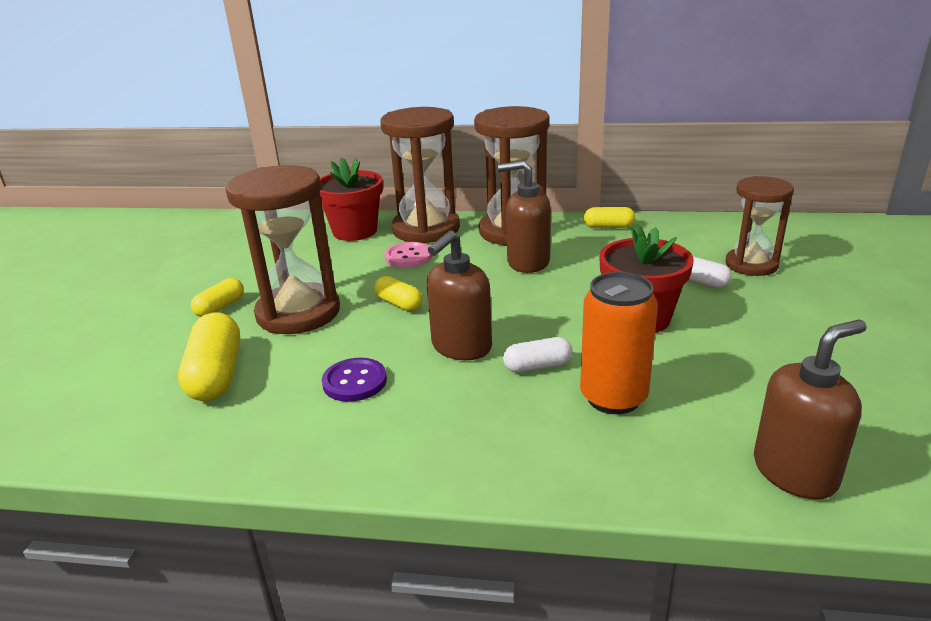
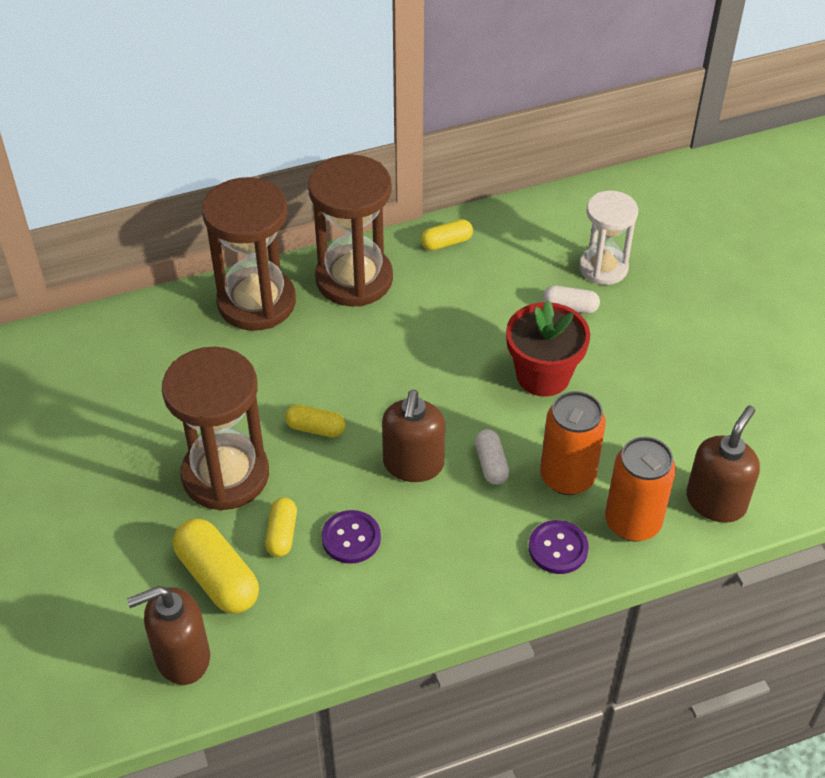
camera: 30 degrees left, 20 degrees up
(220, 307) = (135, 496): yellow capsule -> yellow capsule (282, 534)
(355, 231) = (177, 329): red flower pot -> none
(408, 257) = (272, 355): pink button -> none
(527, 262) = (400, 326): brown soap dispenser -> brown soap dispenser (182, 657)
(537, 366) = (491, 464): white capsule -> white capsule turned 60 degrees counterclockwise
(558, 455) = (558, 548): none -> purple button
(668, 459) = (632, 522): none -> orange can
(751, 265) = (603, 268): brown hourglass -> white hourglass

